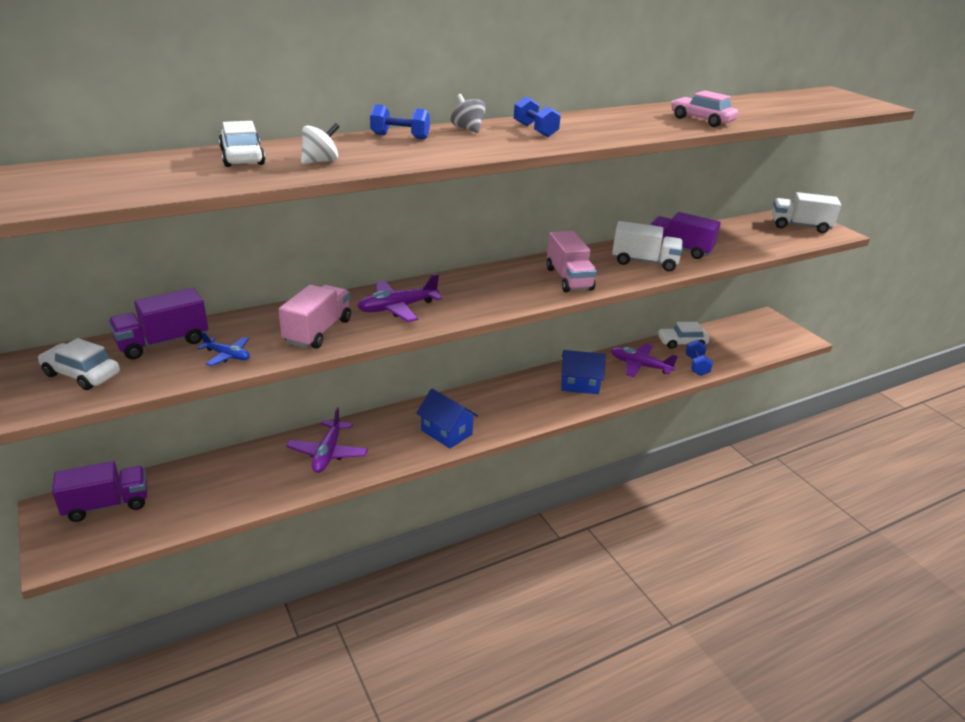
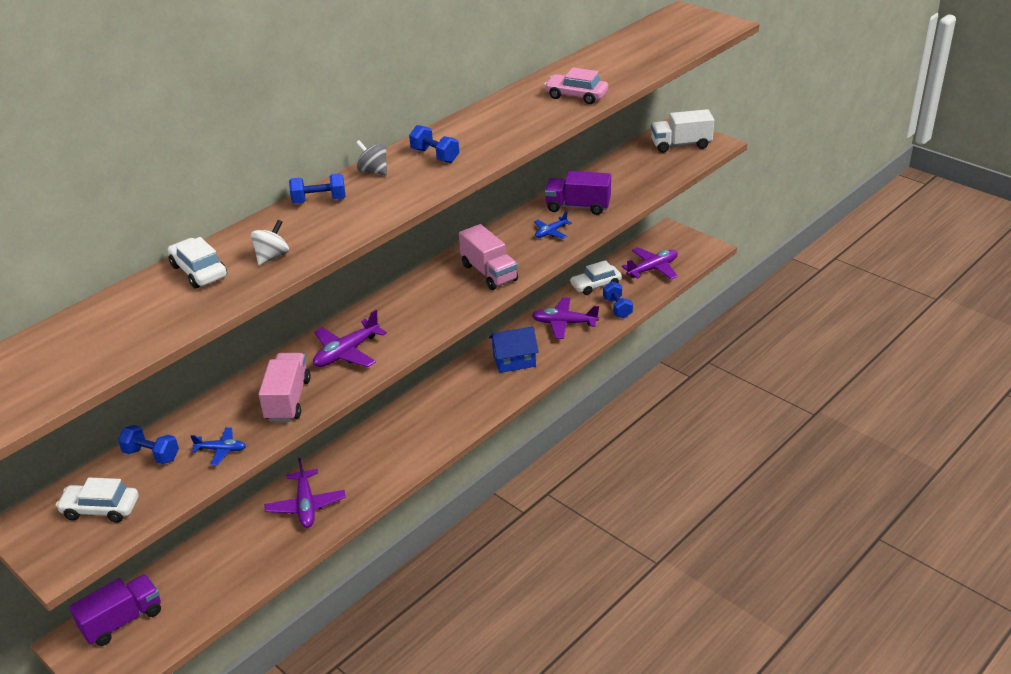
camera: 15 degrees left, 5 degrees up
(163, 343) = (151, 455): purple truck -> blue dumbbell
(446, 432) = (408, 450): blue house -> none
(644, 262) = (551, 232): white truck -> blue plane
(742, 343) = (653, 269): none -> purple plane

